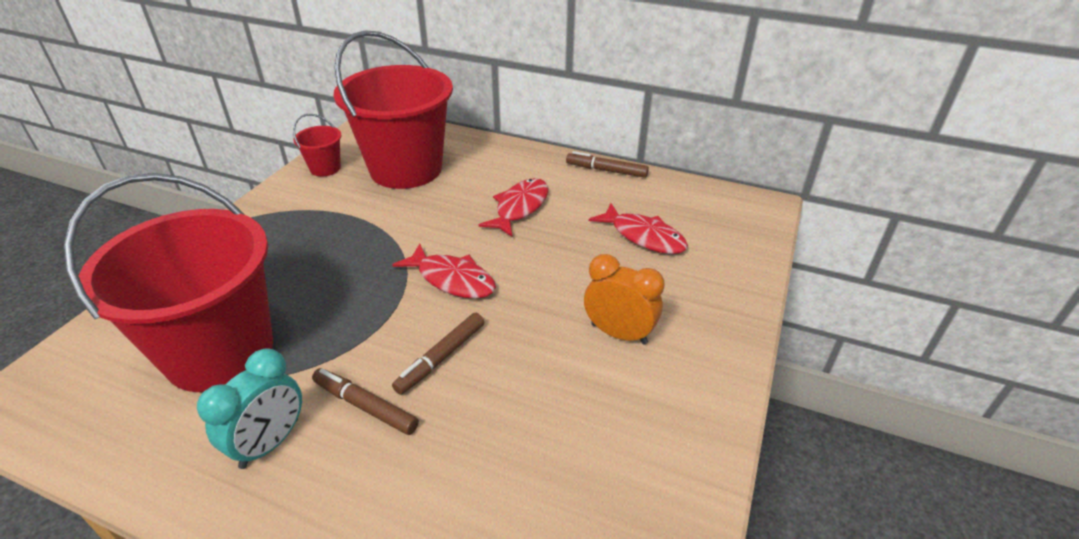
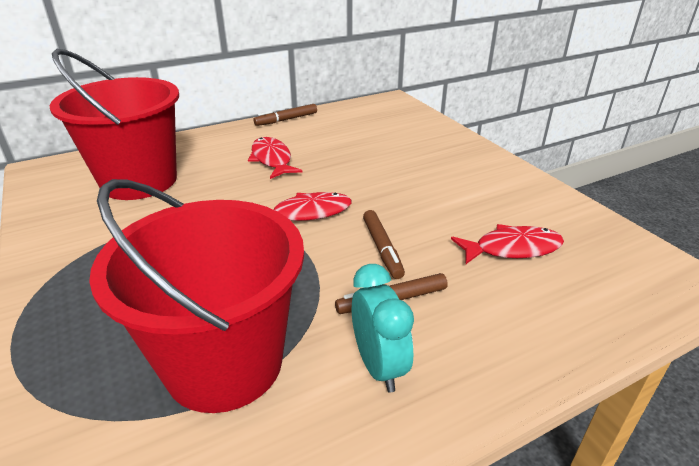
camera: 50 degrees left, 5 degrees down
(325, 168) = (56, 215): red bucket -> none
(619, 334) = (439, 180): orange clock -> none
(644, 236) = (367, 137): red fish -> red fish (512, 249)

